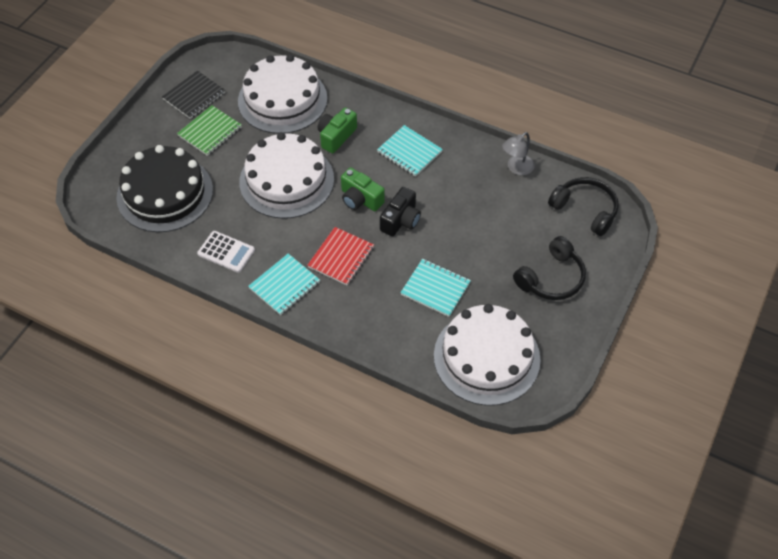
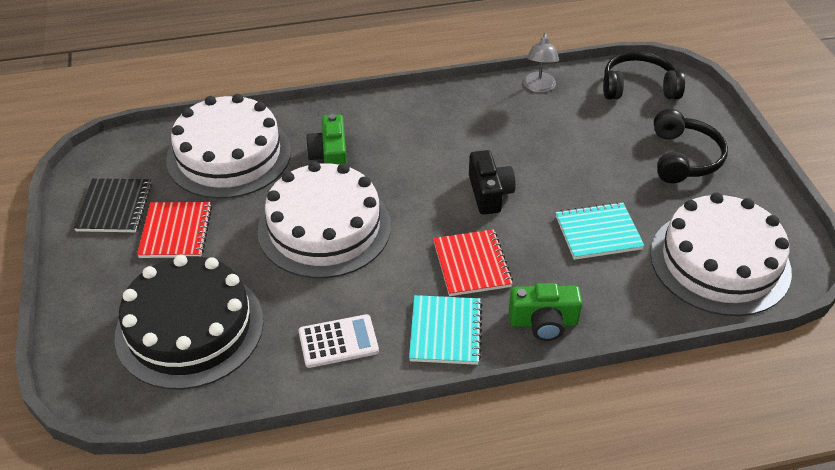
camera: 40 degrees left, 10 degrees down
(210, 132) = (176, 232): green notebook -> red notebook
(360, 199) = (425, 198): green camera -> green camera (543, 322)
(409, 152) = (423, 129): turquoise notebook -> none

